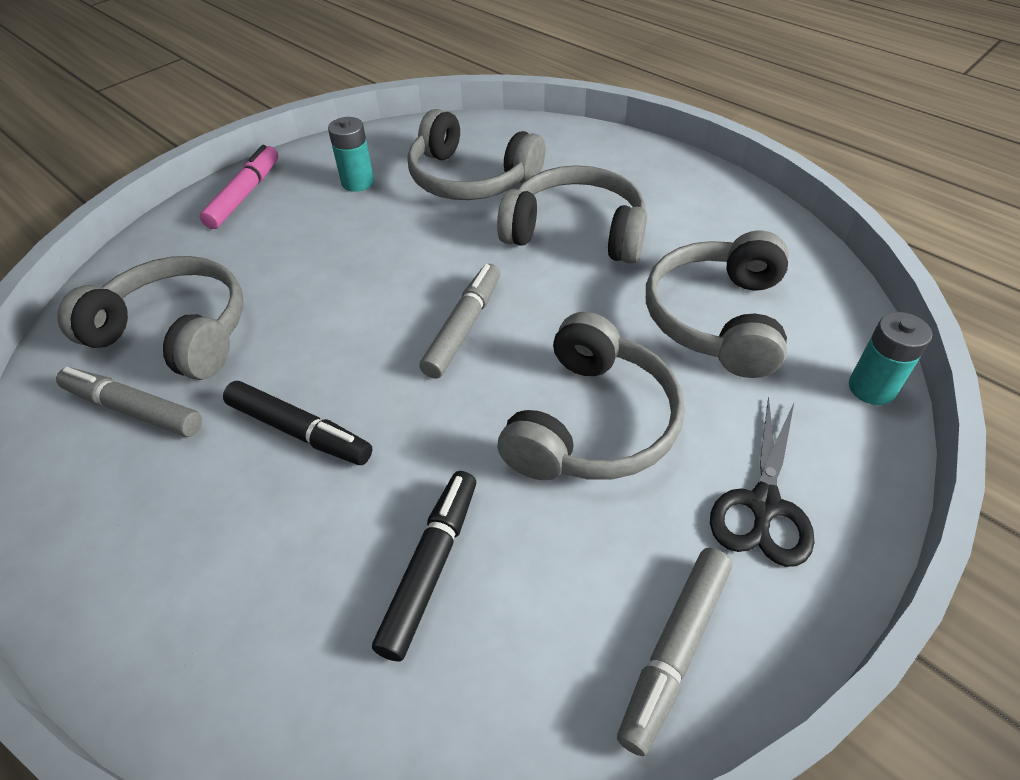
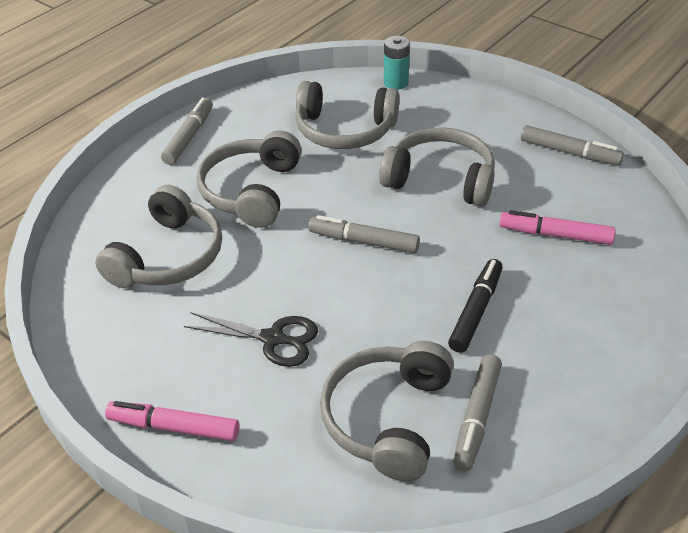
camera: 95 degrees left, 5 degrees down
(358, 182) = (163, 336): turquoise battery -> none
(431, 567) = (555, 235): black marker -> pink marker
(686, 181) = (189, 137): none -> grey marker
(763, 505) = (482, 123): black scissors -> black scissors (273, 339)

